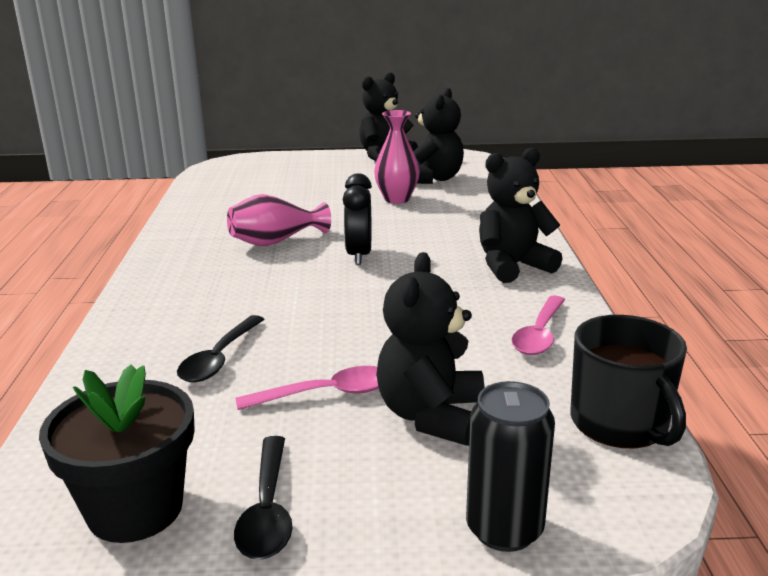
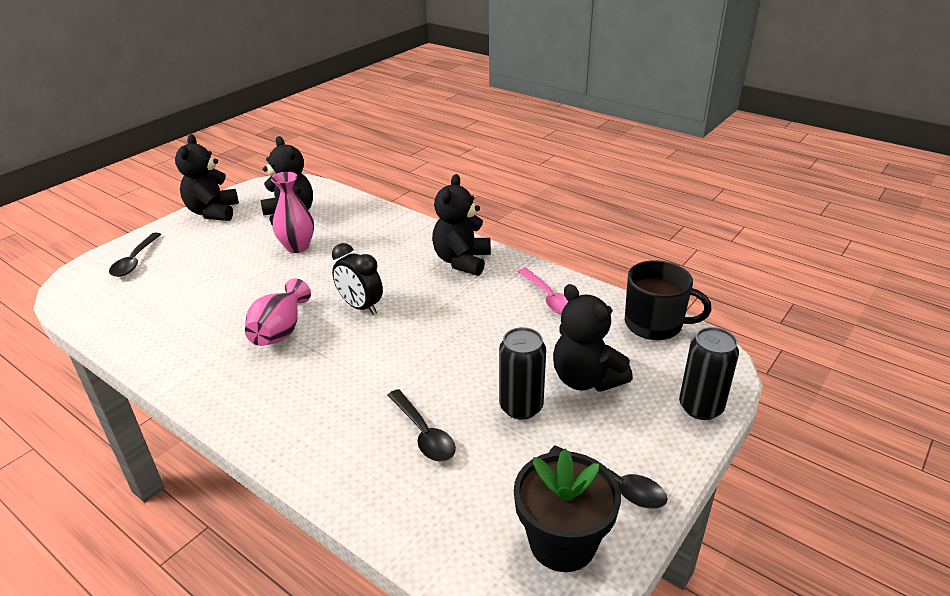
camera: 50 degrees left, 10 degrees up
(281, 165) = (135, 261): none -> black spoon
(326, 394) = (521, 407): pink spoon -> black can

